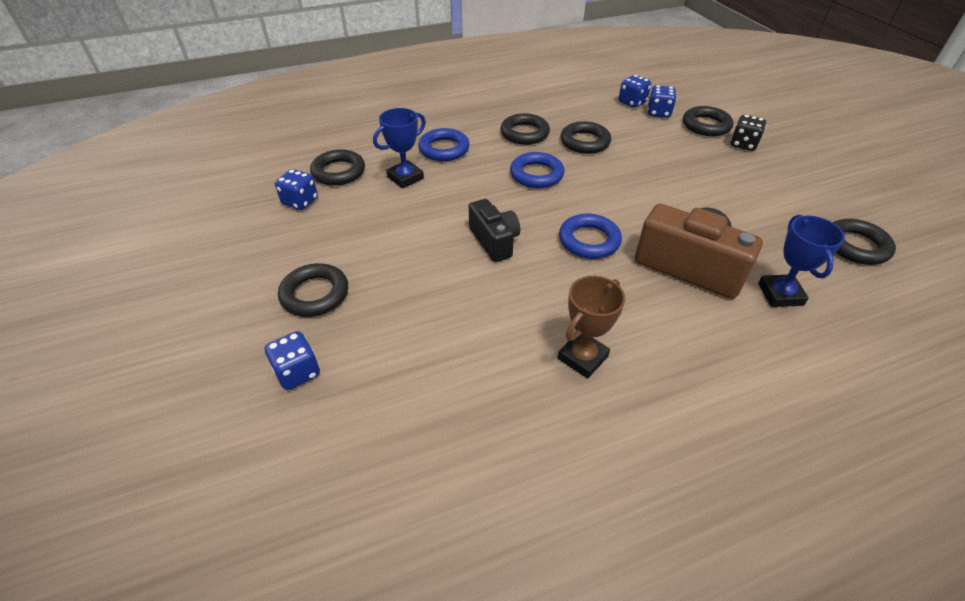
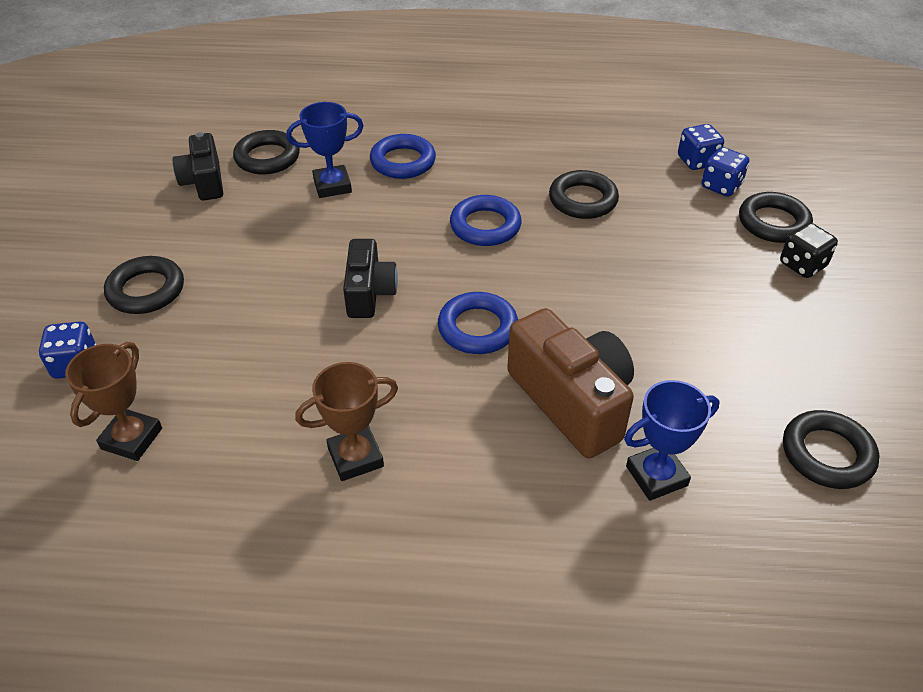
camera: 25 degrees right, 0 degrees up
(300, 202) = (204, 182): blue dice -> black camera
(396, 412) = (132, 438): none -> brown trophy
(524, 133) = (516, 167): black ring -> none
(780, 294) = (656, 476): blue trophy -> blue trophy turned 45 degrees clockwise

